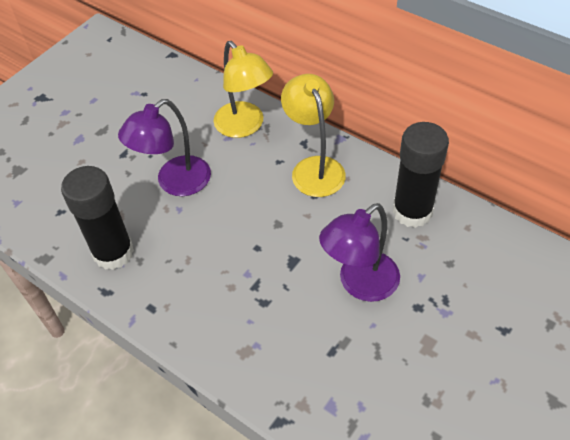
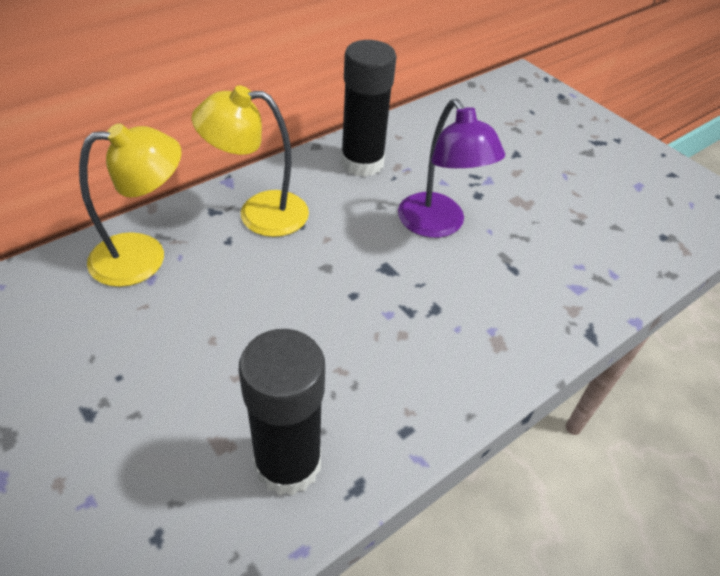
camera: 80 degrees left, 5 degrees down
(175, 183) = (196, 356): purple lamp -> none

